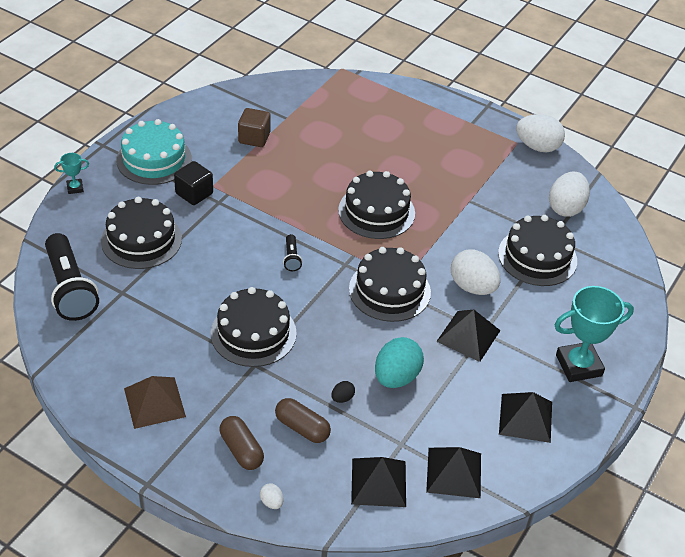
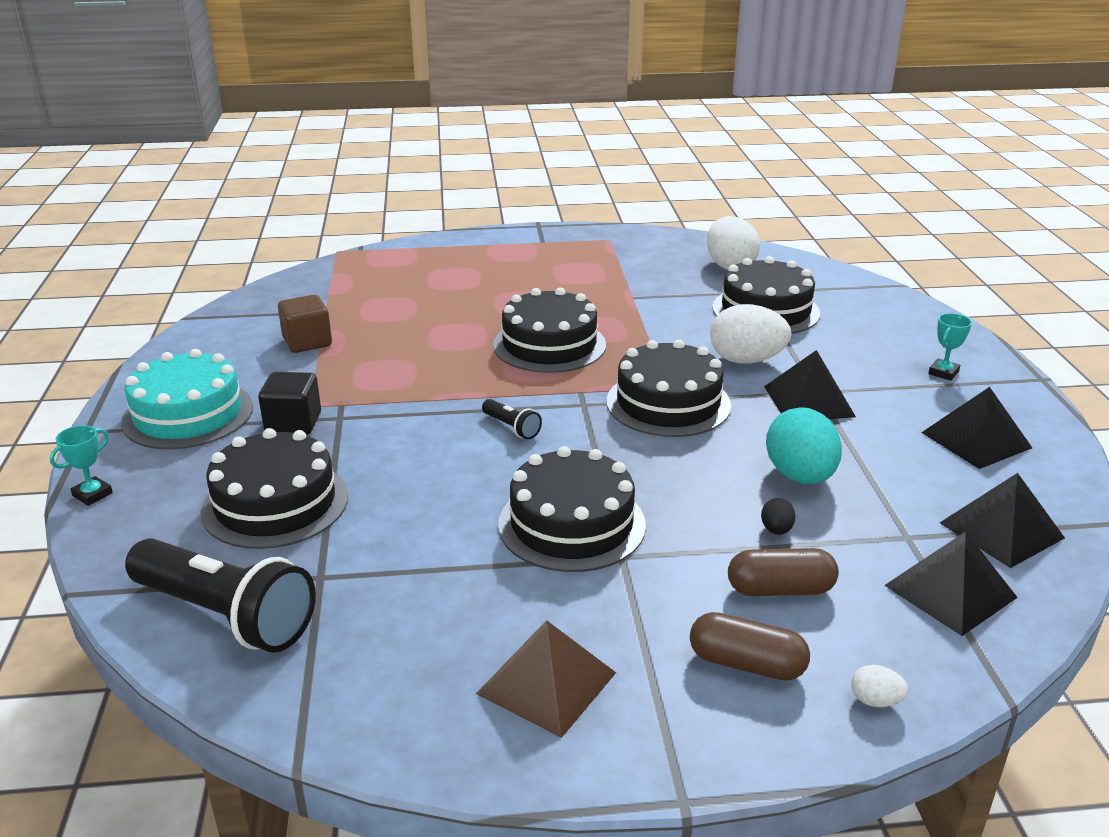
camera: 35 degrees left, 15 degrees down
(537, 147) = (633, 235): white egg -> none
(578, 365) = (943, 373): turquoise trophy -> turquoise trophy, size x0.47

